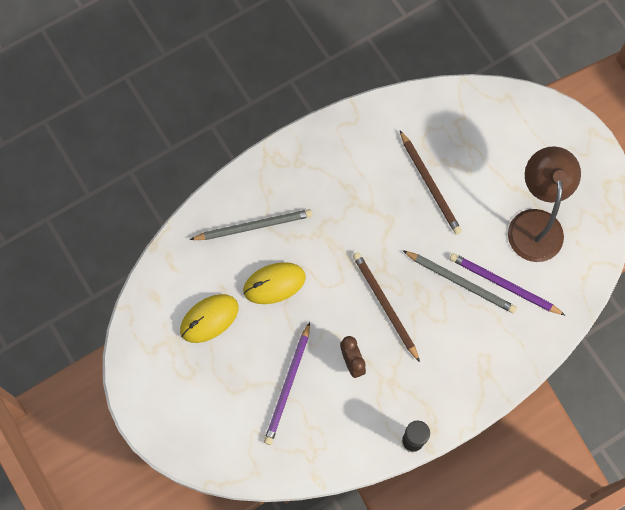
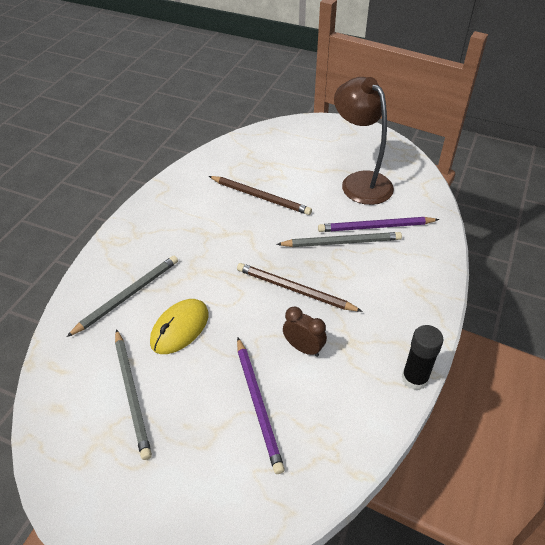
camera: 35 degrees left, 25 degrees down
(209, 319) = (132, 394): yellow mouse -> grey pencil

